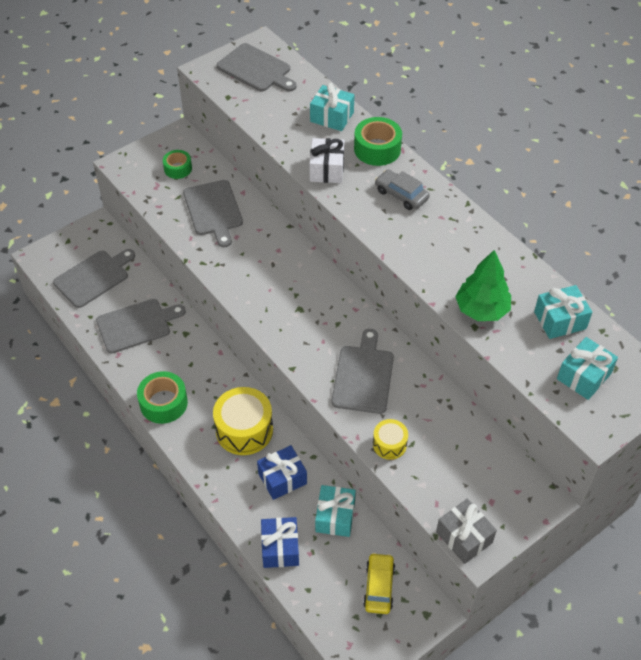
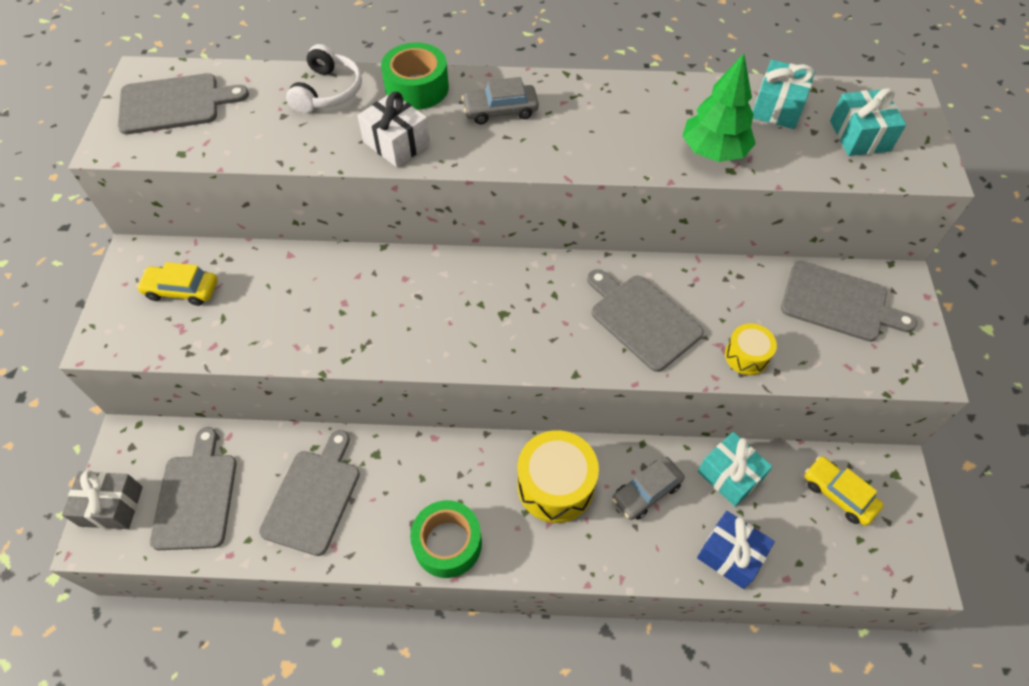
camera: 50 degrees left, 5 degrees up
(178, 168) = (182, 290): green tape -> yellow car
(213, 210) = (283, 298): grey cutting board -> grey cutting board (839, 303)
(282, 478) = (646, 491): blue gift -> grey car
(332, 117) = (328, 91): turquoise gift -> white headphones
(464, 537) = (904, 371): grey gift -> grey gift (111, 506)

